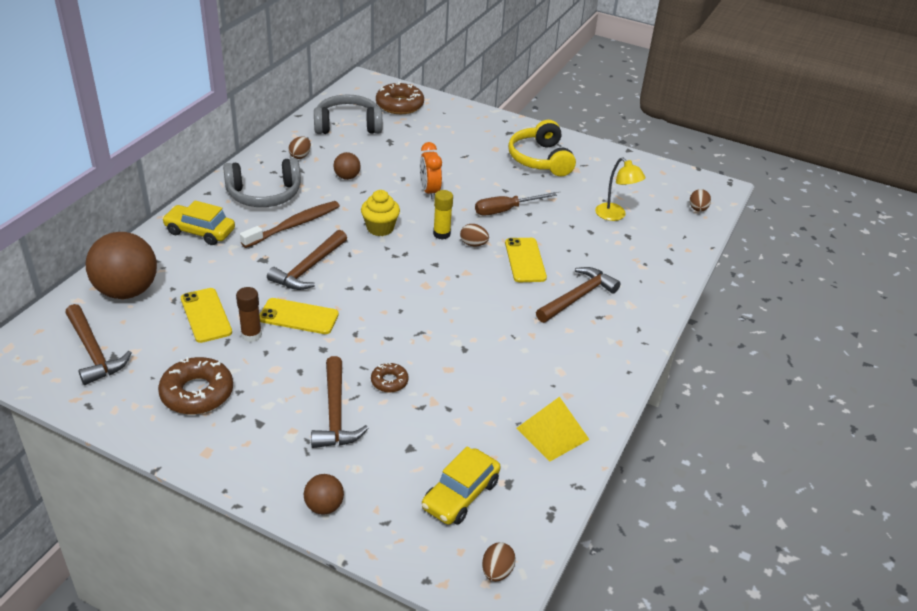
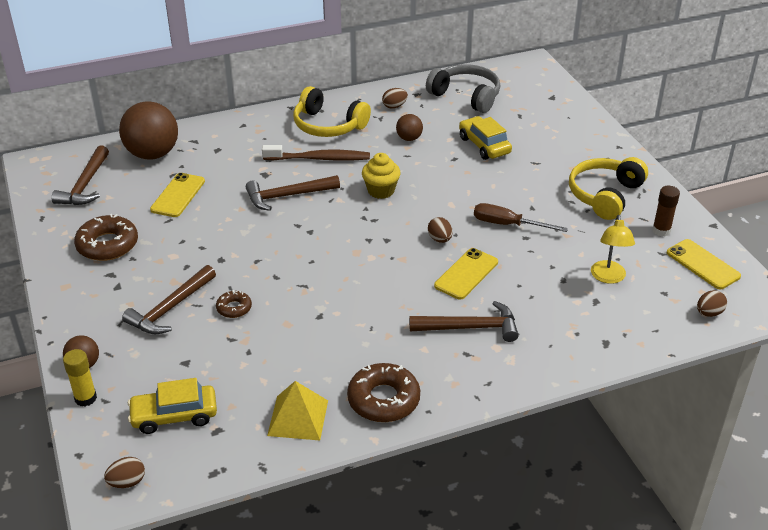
camera: 45 degrees right, 0 degrees up
(200, 232) = (249, 134): yellow car -> yellow car (484, 145)
(251, 335) = (188, 224): brown glue stick -> brown glue stick (661, 230)
(264, 194) = (328, 125): grey headphones -> yellow headphones
(298, 317) = (235, 228): yellow phone -> yellow phone (702, 264)
(399, 105) = (535, 95): brown donut -> brown donut (383, 399)
(429, 191) = (462, 179): orange clock -> none
(441, 234) = (424, 218): yellow glue stick -> yellow glue stick (85, 398)

